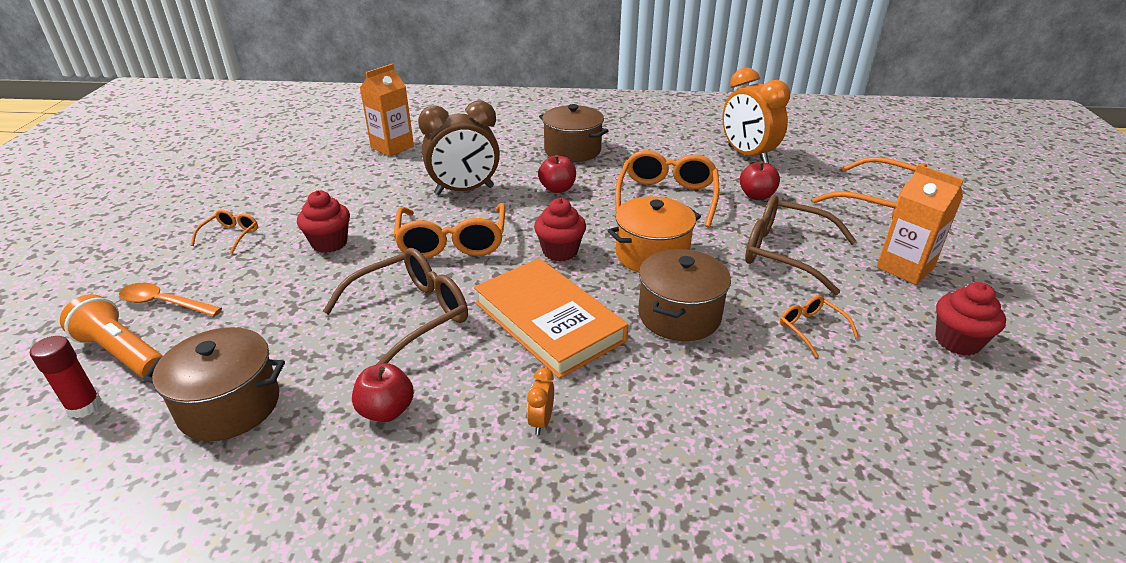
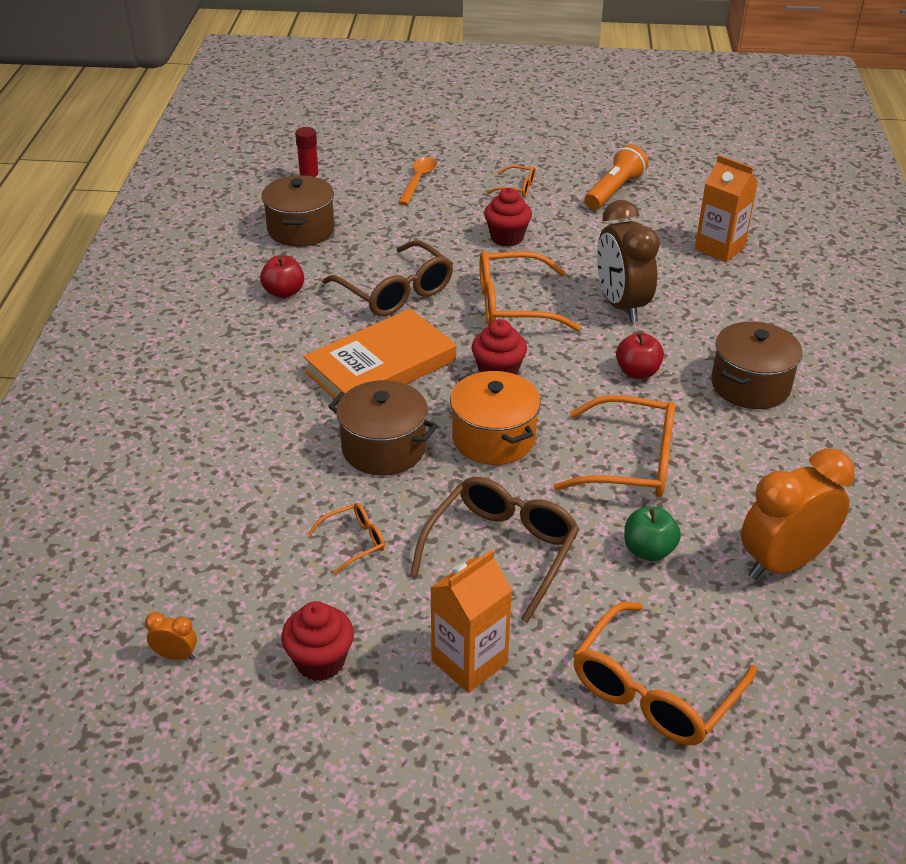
camera: 90 degrees right, 5 degrees up
(123, 353) = (361, 179): orange flashlight -> orange flashlight (614, 191)
(541, 421) = (259, 363): orange clock -> orange clock (176, 655)
(756, 196) = (648, 550): red apple -> green apple

